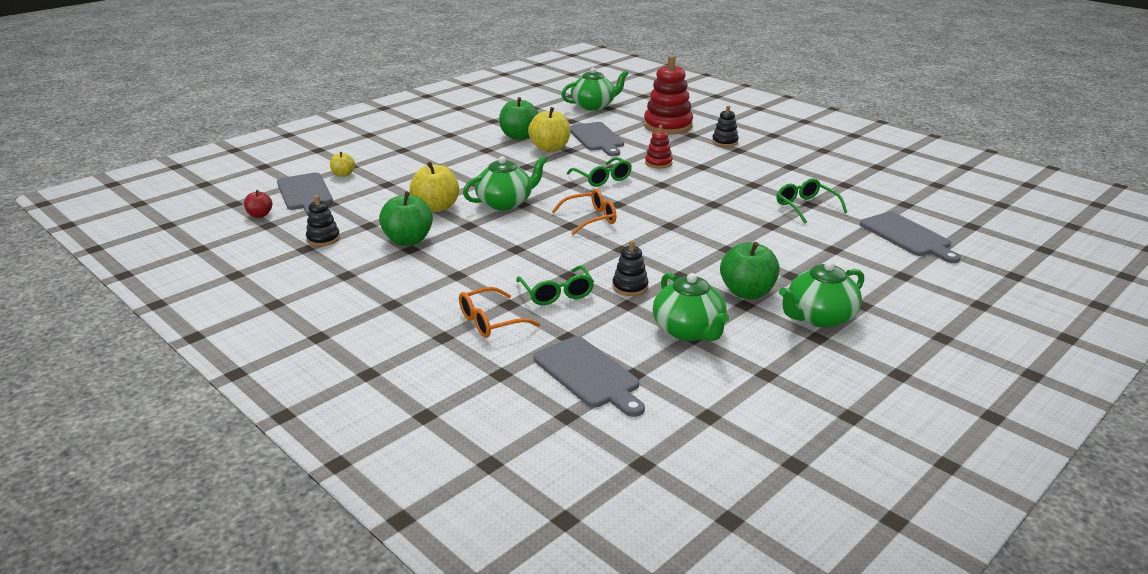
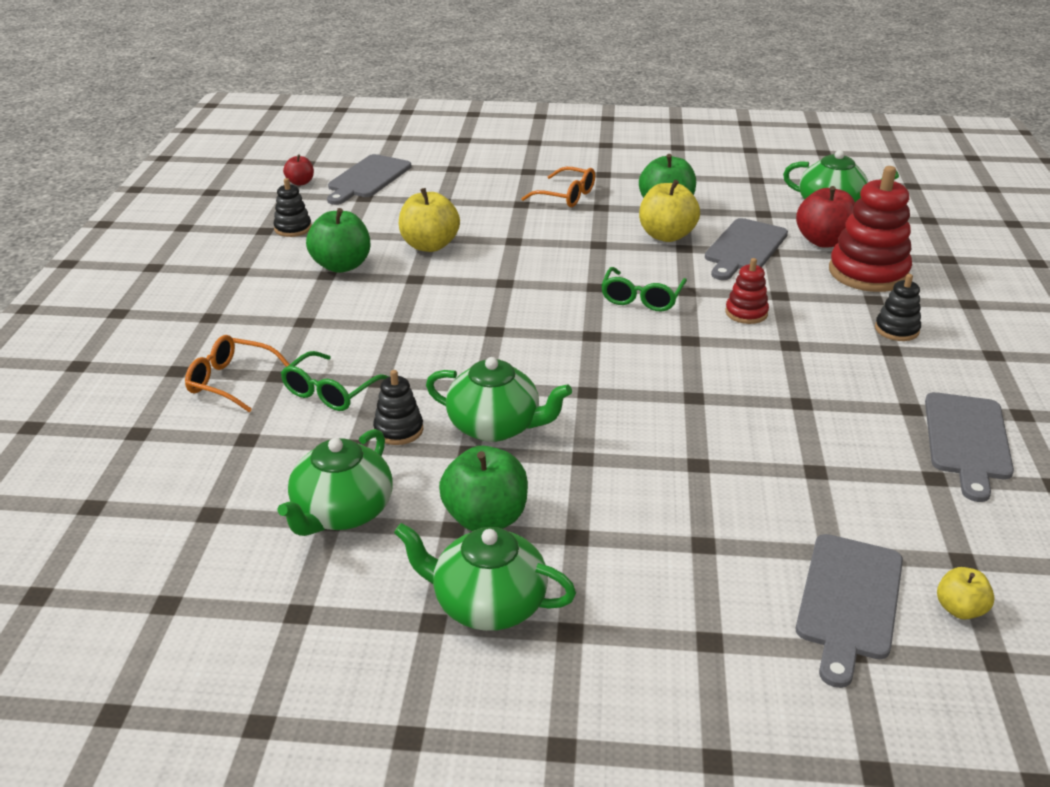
camera: 50 degrees right, 5 degrees up
(343, 174) = (431, 174): yellow apple -> yellow apple (959, 609)
(505, 203) = (493, 273): green teapot -> green teapot (495, 426)
(589, 374) = (182, 485): grey cutting board -> grey cutting board (967, 440)
(590, 219) = (529, 336): orange glasses -> orange glasses (566, 196)
(623, 121) = (824, 241): none -> red apple
(805, 207) = (801, 471): green glasses -> none

